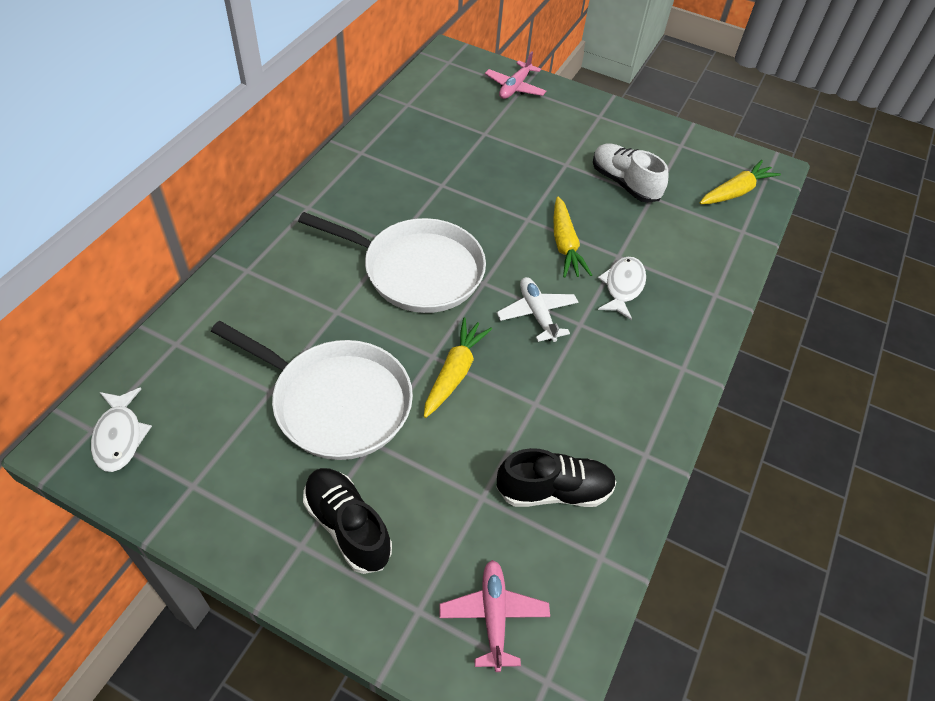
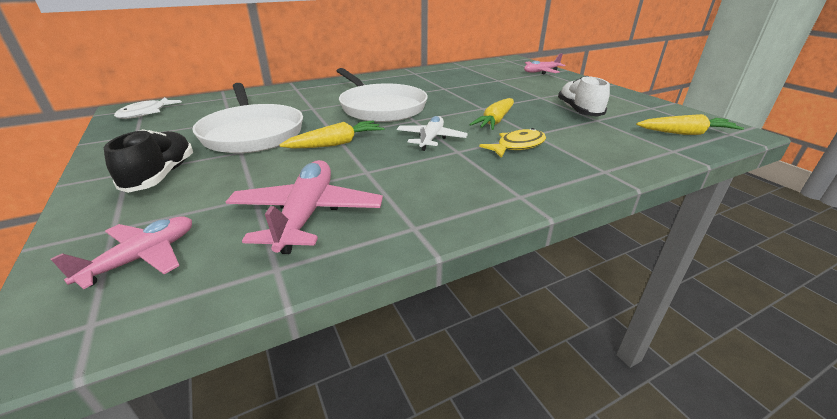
camera: 40 degrees right, 20 degrees down
(554, 491) = (306, 215): black shoe -> pink plane
(622, 287) = (517, 146): white fish -> yellow fish

